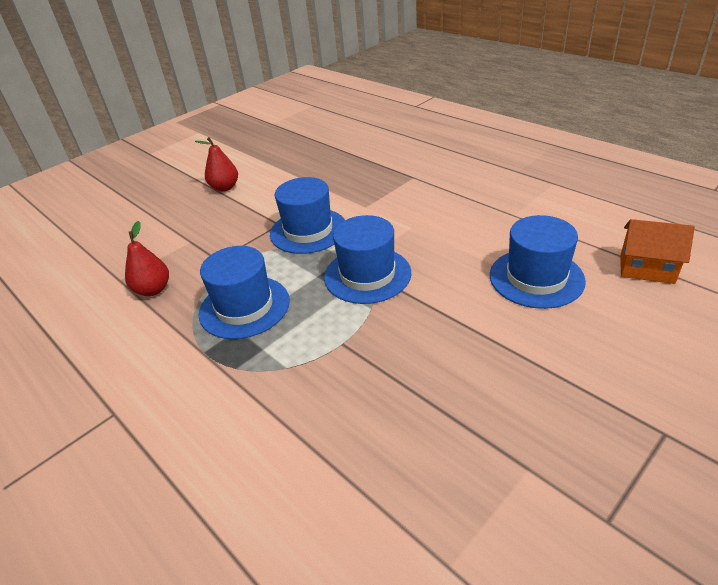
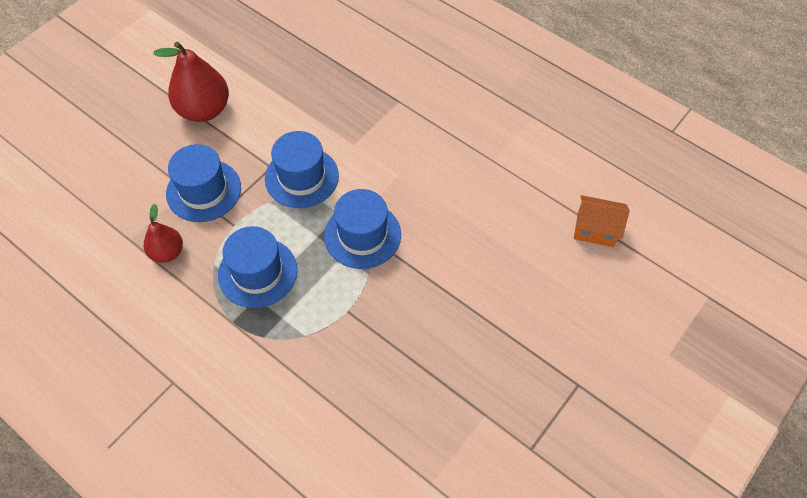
camera: 10 degrees left, 20 degrees up
(225, 188) = (204, 110): red pear -> red pear, size x1.71
(536, 278) = (506, 239): blue hat -> blue hat (203, 190)

